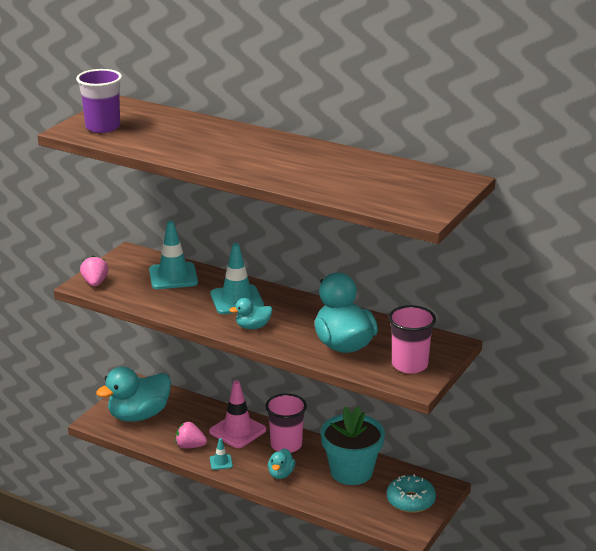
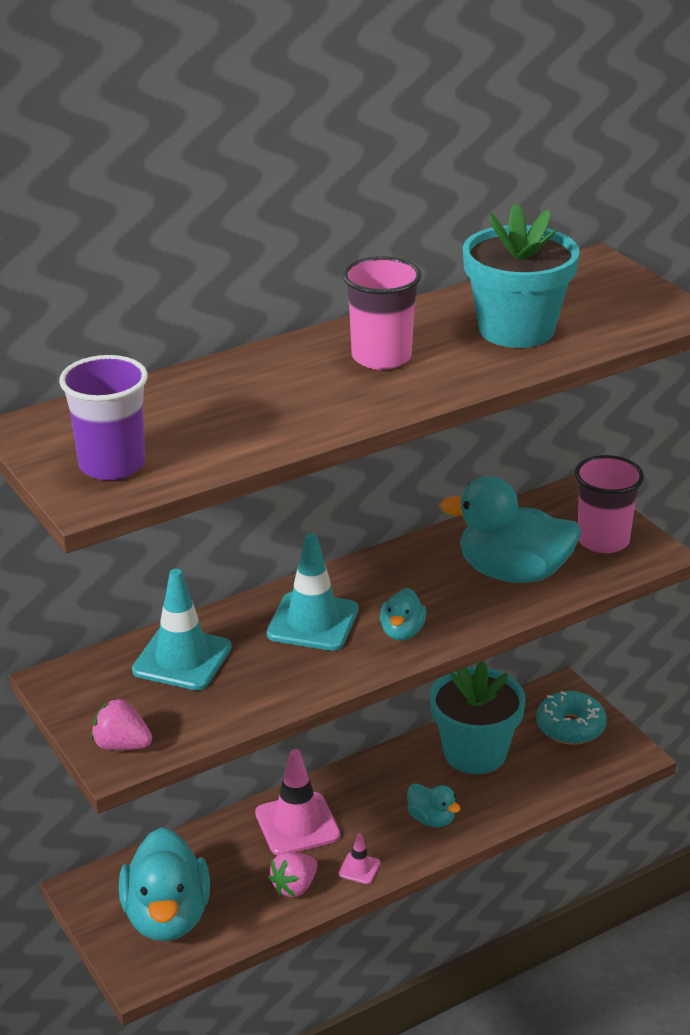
camera: 60 degrees left, 5 degrees up
(221, 462) = (359, 868): turquoise traffic cone -> pink traffic cone
(286, 445) = (369, 789): pink cup -> pink cup (381, 357)
(345, 178) = (516, 330): none -> turquoise flower pot

